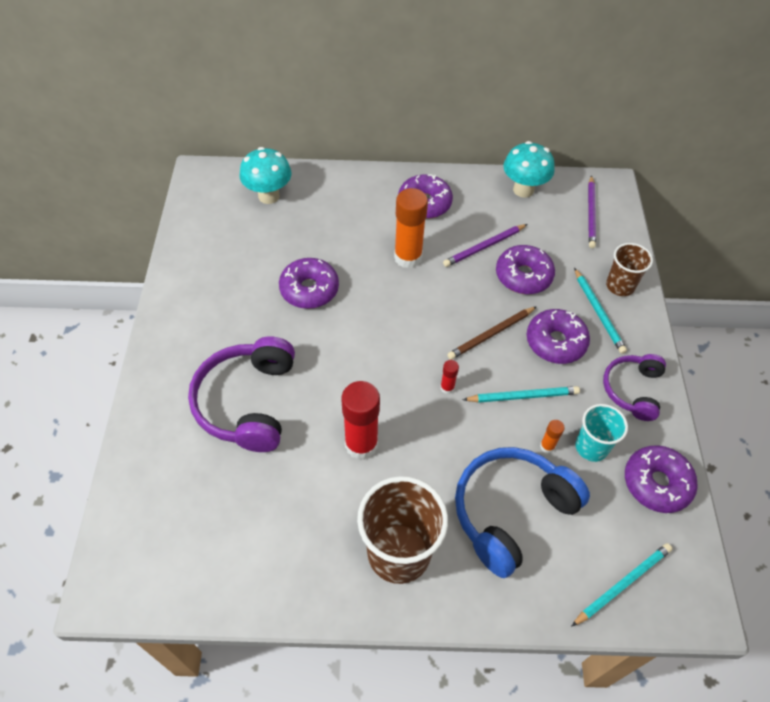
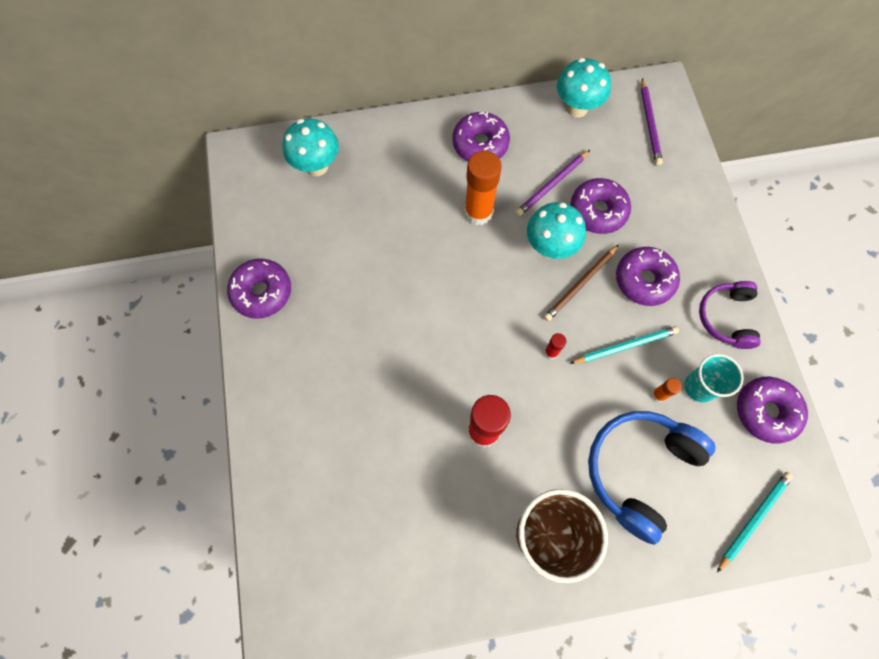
camera: 10 degrees left, 15 degrees up
(248, 402) = (361, 409): purple headphones -> none
(309, 289) = (388, 270): purple donut -> purple donut (262, 292)
(469, 298) = (550, 247): none -> turquoise mushroom
(598, 312) = (679, 238): turquoise pencil -> none
(620, 286) = (693, 203): brown cup -> none

